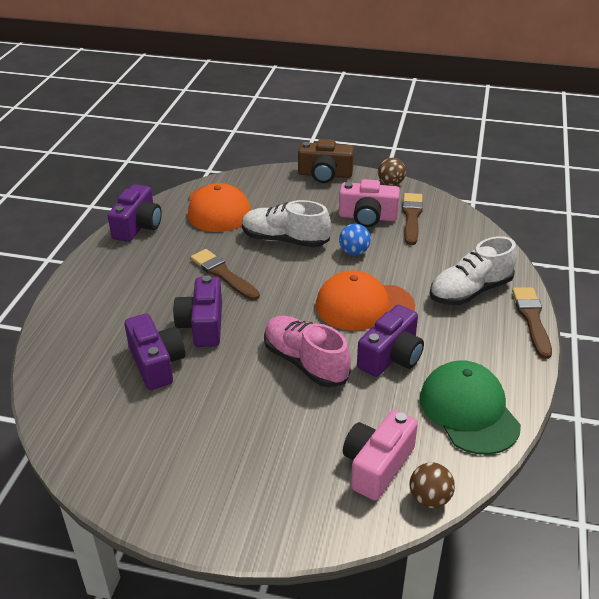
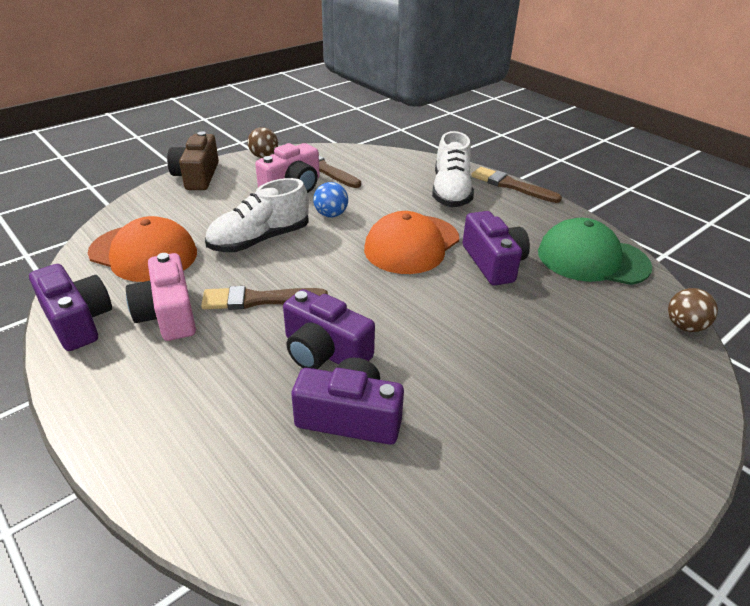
camera: 55 degrees left, 0 degrees up
(305, 362) = (455, 311): pink shoe -> none
(325, 175) = (197, 176): brown camera -> brown camera turned 135 degrees clockwise
(377, 465) = (627, 335): pink camera -> pink camera (168, 314)

